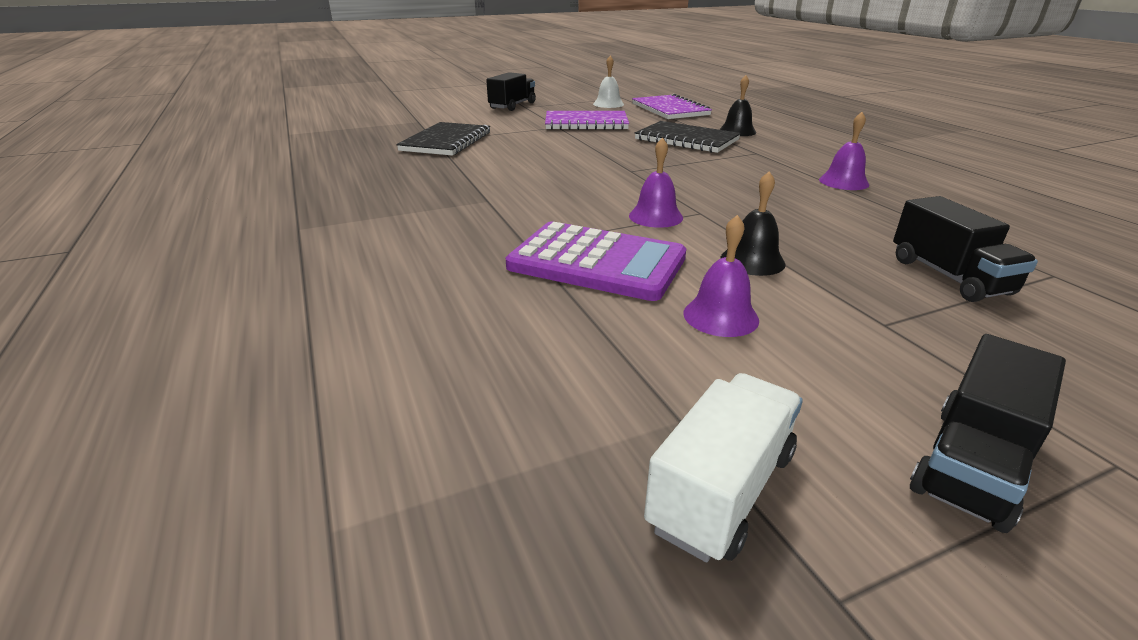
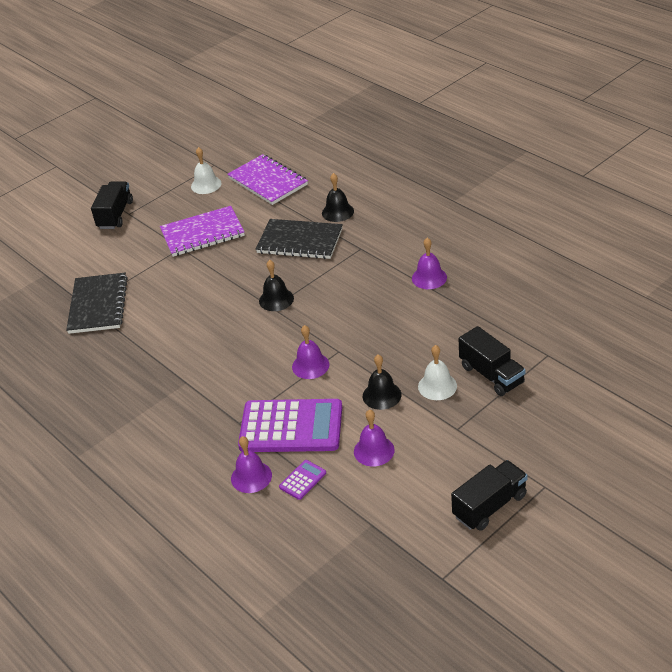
camera: 15 degrees left, 10 degrees up
(501, 299) = (251, 477): none -> purple bell
(580, 322) = (302, 480): none -> purple calculator
(639, 166) = (276, 299): none -> black bell
(721, 490) = (395, 551): white truck -> none
(849, 269) = (437, 386): none -> white bell
(971, 464) = (489, 506): black truck -> black truck turned 150 degrees counterclockwise

